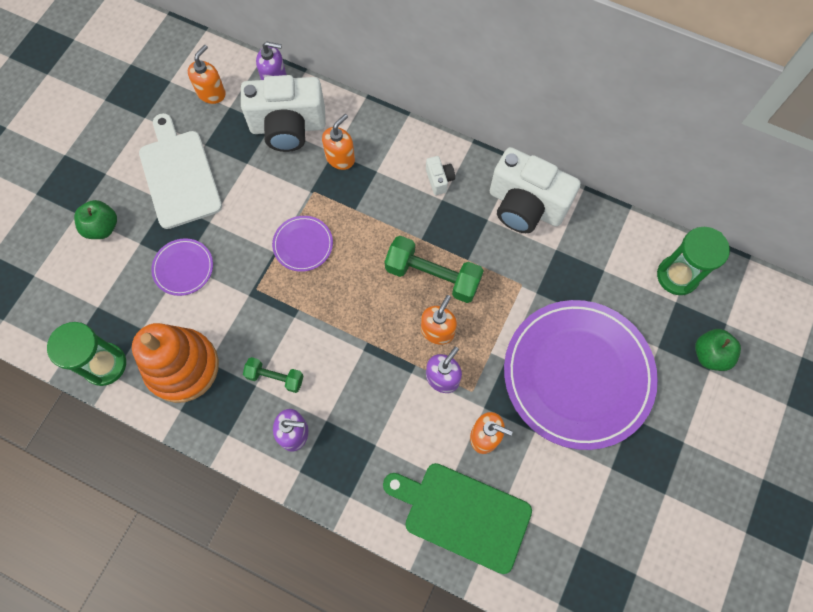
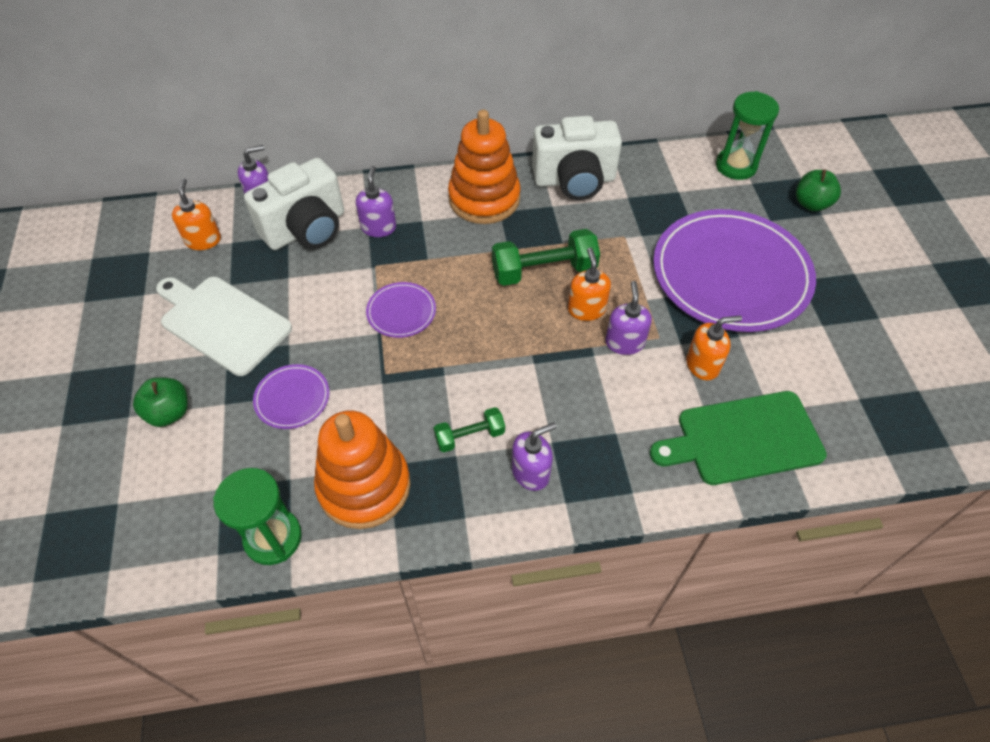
camera: 35 degrees left, 15 degrees down
(340, 158) = (378, 227): orange soap dispenser -> purple soap dispenser
(439, 180) = (484, 199): white camera -> orange stacking toy

